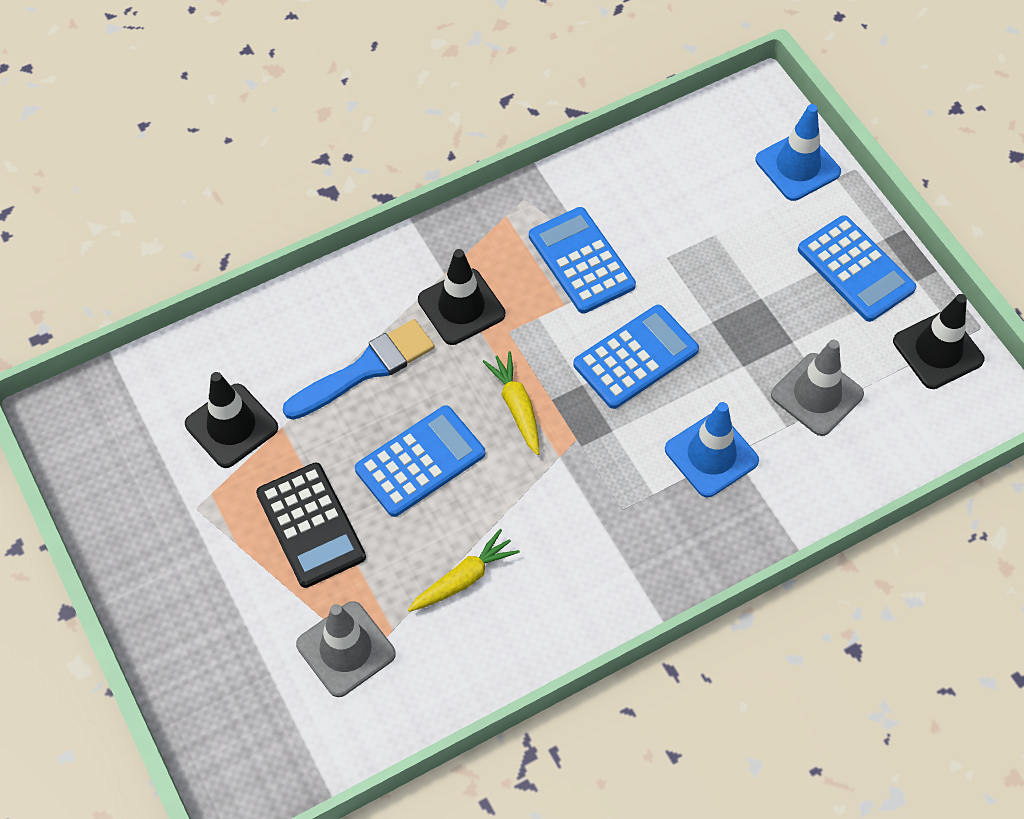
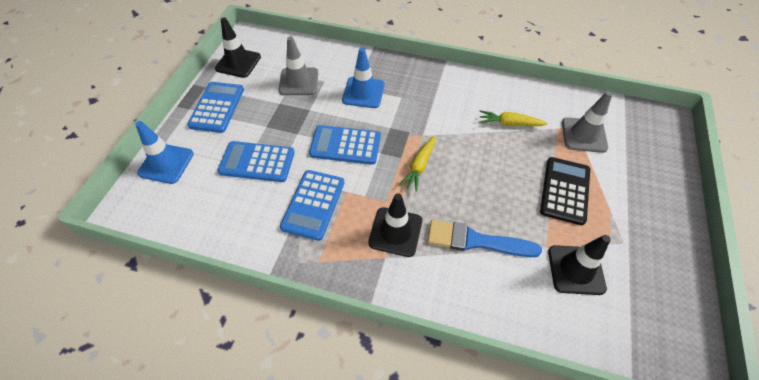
camera: 135 degrees left, 5 degrees down
(420, 461) = (487, 178): blue calculator -> blue calculator (257, 162)

